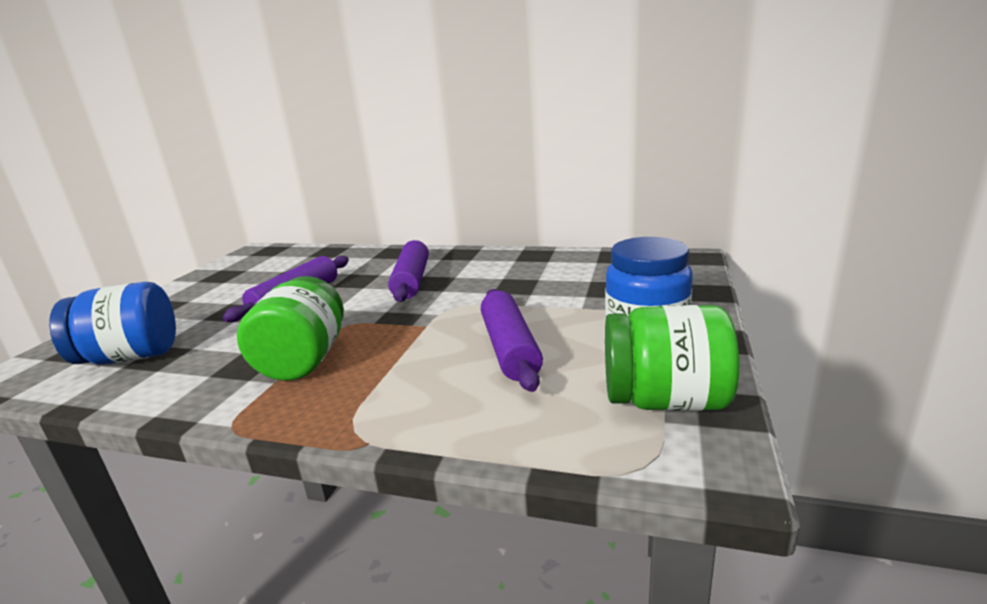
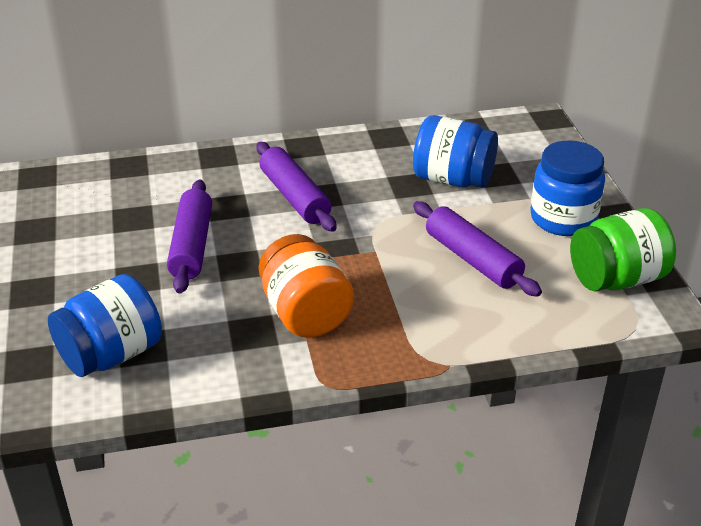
camera: 30 degrees left, 15 degrees up
(304, 361) = (305, 313): green jar -> orange jar
(559, 287) = (452, 179): none -> blue jar

